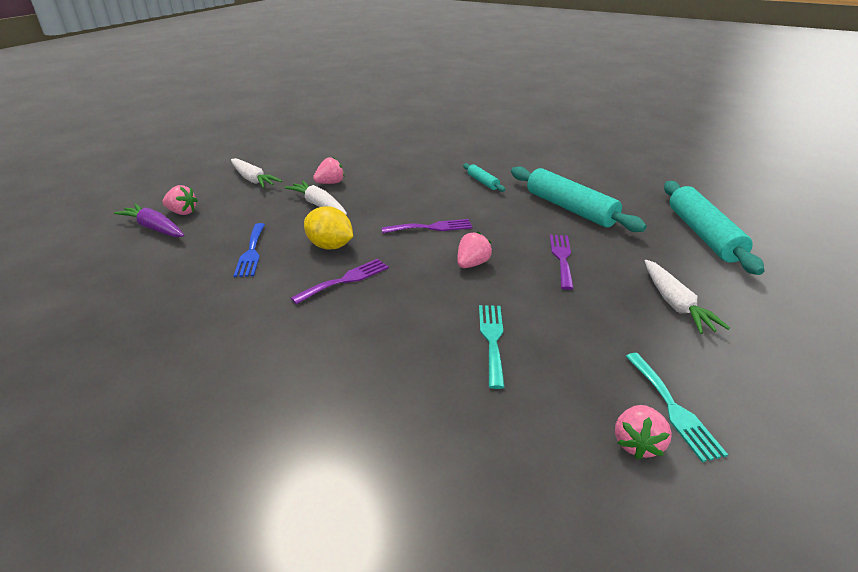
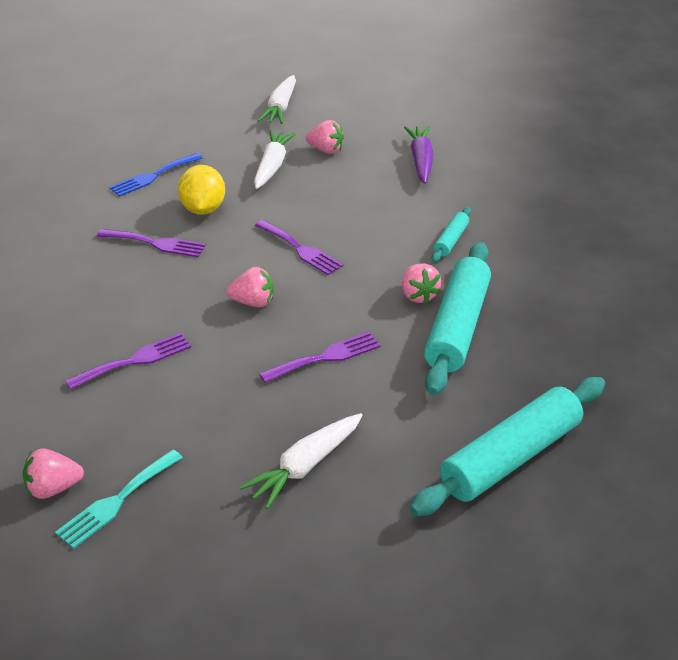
camera: 55 degrees right, 5 degrees up
(155, 228) = (143, 113): purple carrot -> purple carrot (421, 161)
(182, 212) = (181, 110): pink strawberry -> pink strawberry (418, 295)
(492, 340) = (135, 360): turquoise fork -> purple fork

